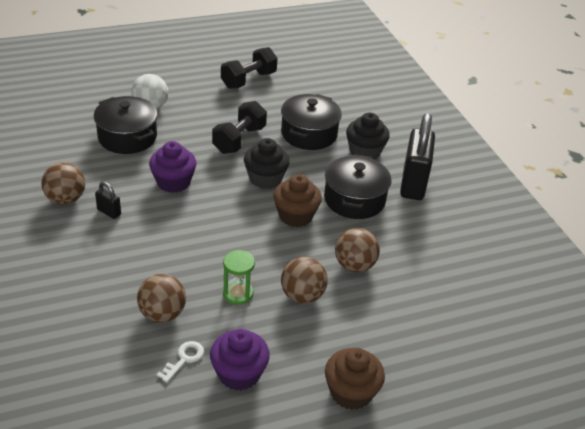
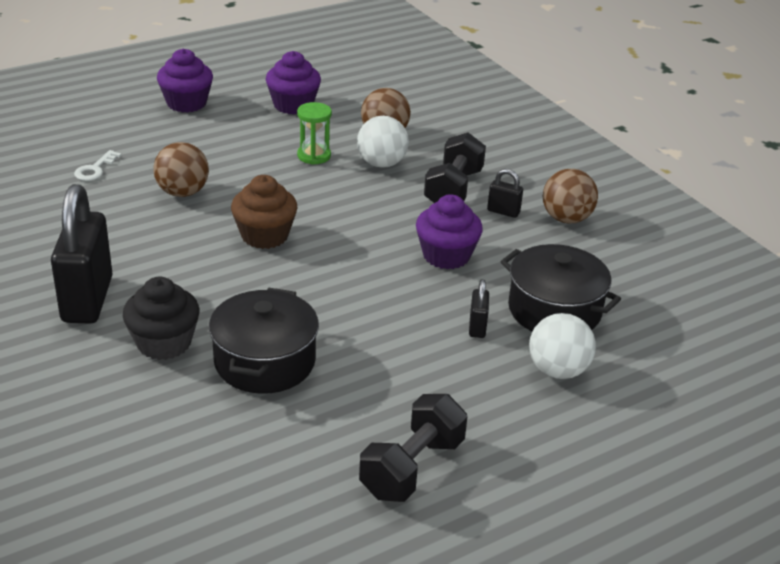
camera: 170 degrees right, 5 degrees down
(181, 134) = (477, 327): none -> black padlock
(181, 275) = (381, 164): none -> white ball
(184, 359) = (347, 109): white key -> white key (95, 169)
(239, 140) = (380, 332): black dumbbell -> black dumbbell (453, 189)
(265, 178) = (319, 277): black cupcake -> none
(302, 295) = (242, 161): brown ball -> none
(351, 392) = (186, 103): brown cupcake -> purple cupcake
(354, 199) = (182, 266): black pot -> none

